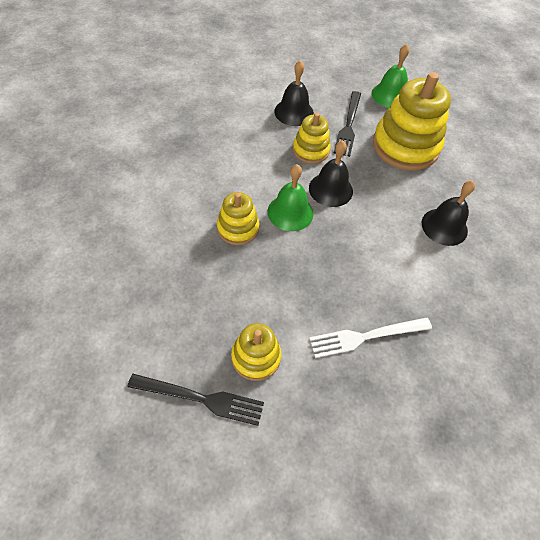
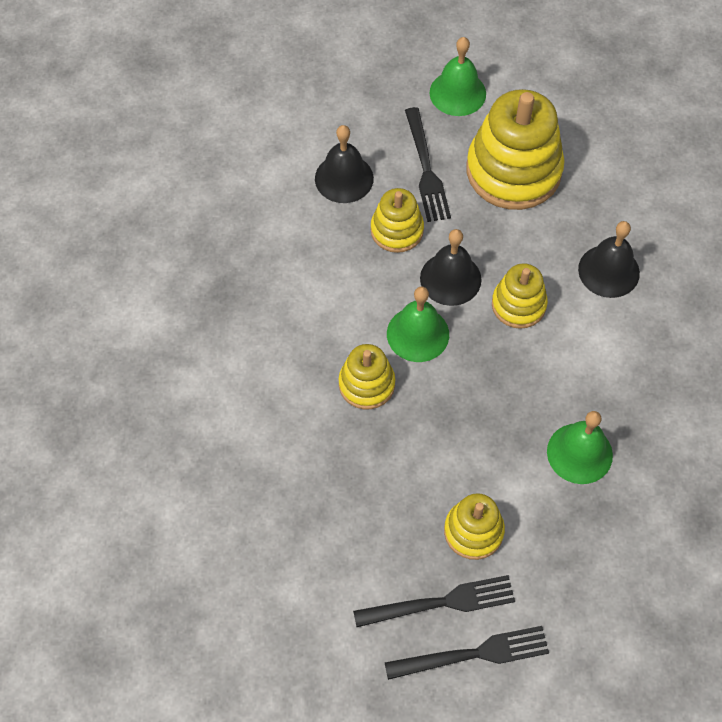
camera: 20 degrees left, 5 degrees up
(203, 452) = (473, 654): none -> black fork
(365, 336) = (579, 453): white fork -> green bell
(369, 222) = (518, 305): none -> yellow stacking toy

